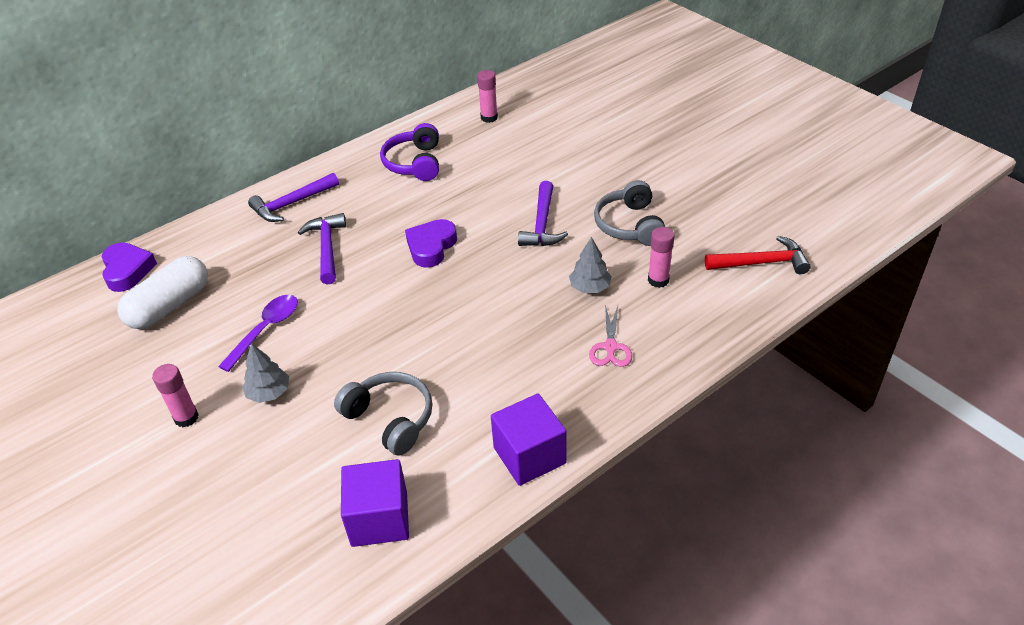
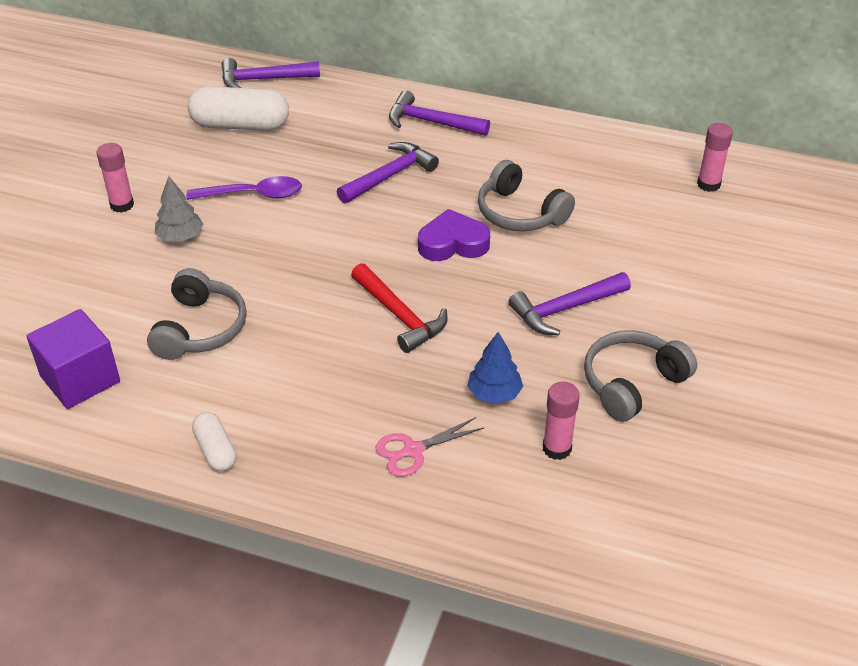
camera: 55 degrees right, 0 degrees up
(127, 270) = (263, 80): purple heart -> purple hammer
(415, 163) = (572, 169): purple headphones -> none
(433, 204) = (520, 213): none -> grey headphones
(529, 455) = (216, 450): purple cube -> white capsule
(590, 287) = (494, 393): grey tree -> blue tree
(761, 263) = (676, 538): red hammer -> red hammer (400, 315)

